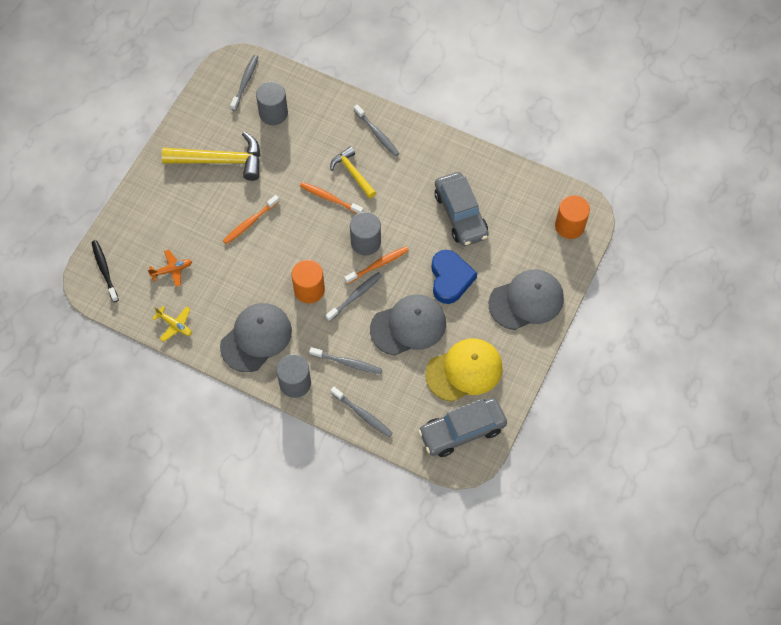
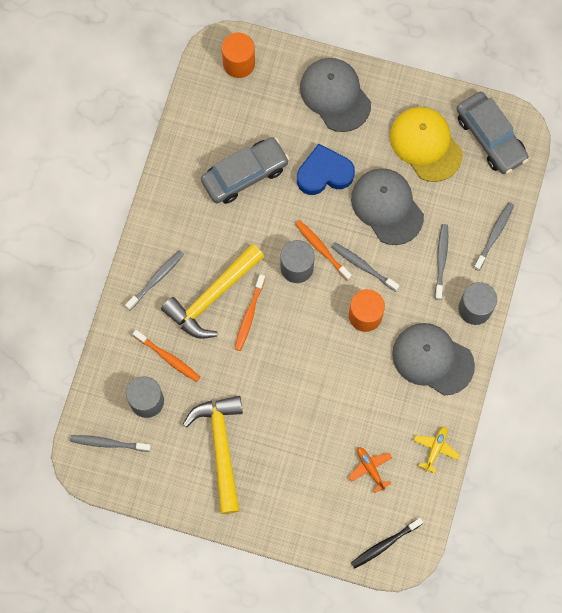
camera: 100 degrees left, 10 degrees up
(250, 223) = (295, 396): orange toothbrush -> orange toothbrush (168, 358)
(353, 173) = (212, 296): yellow hammer -> yellow hammer, size x1.67

